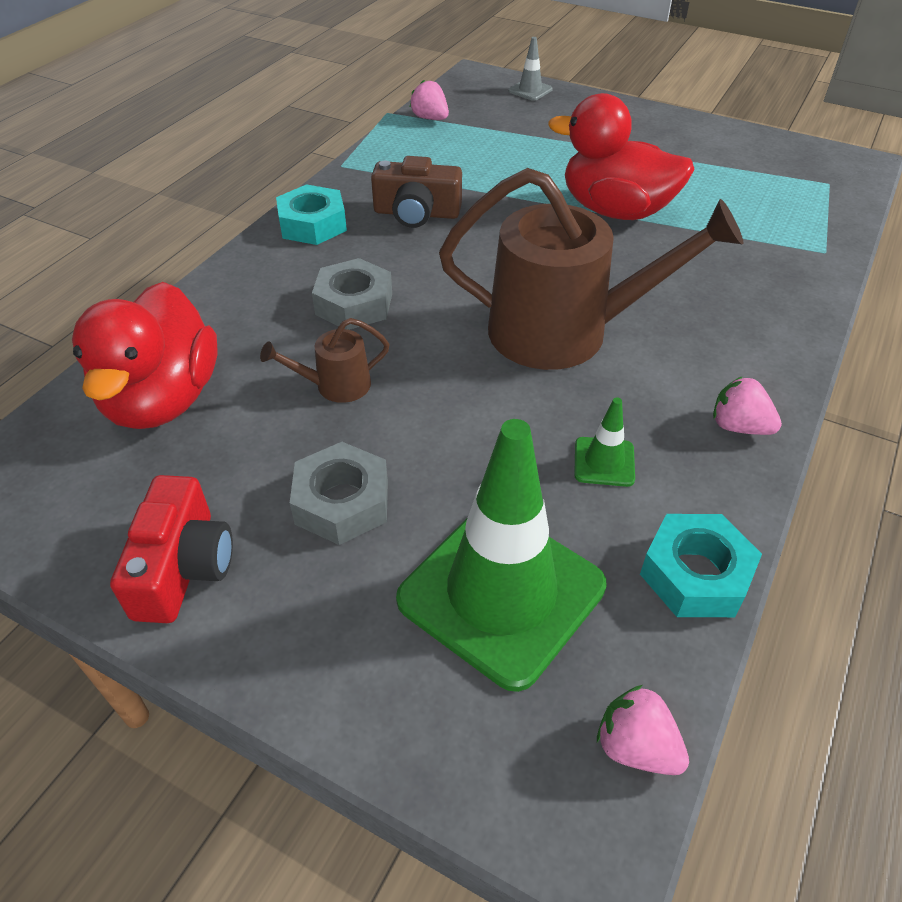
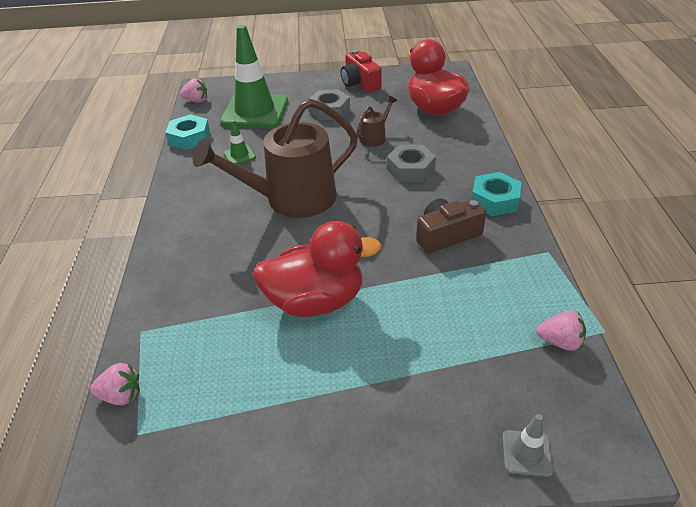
camera: 150 degrees right, 5 degrees down
(738, 426) = (183, 190): pink strawberry -> pink strawberry (121, 395)

